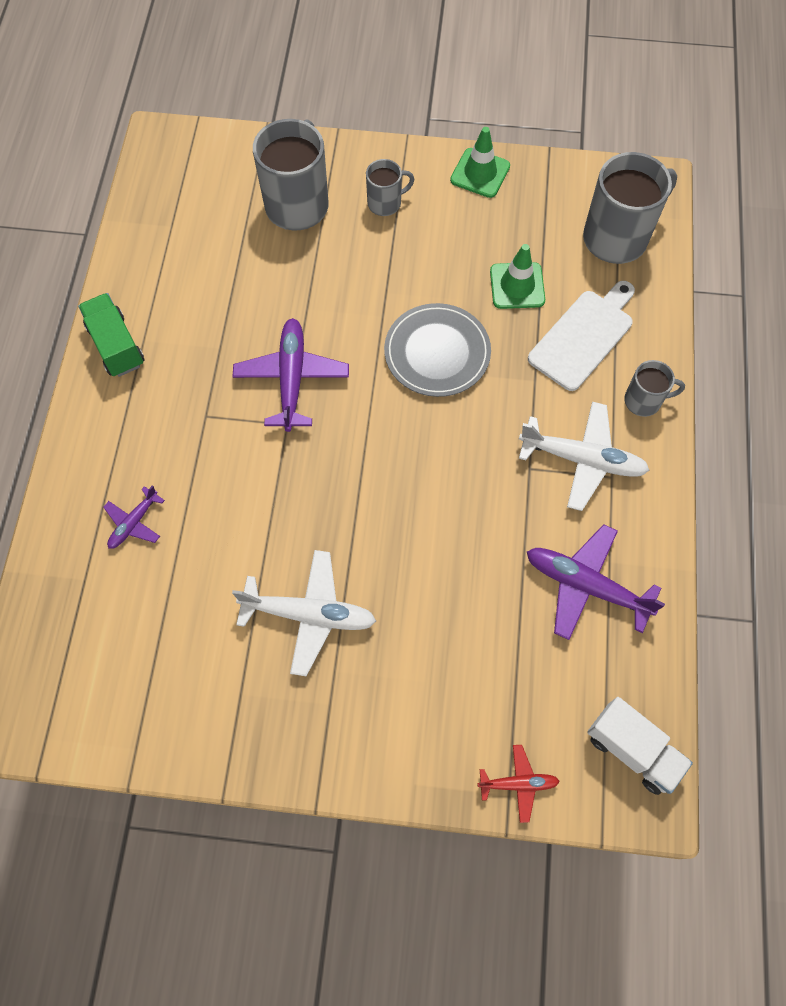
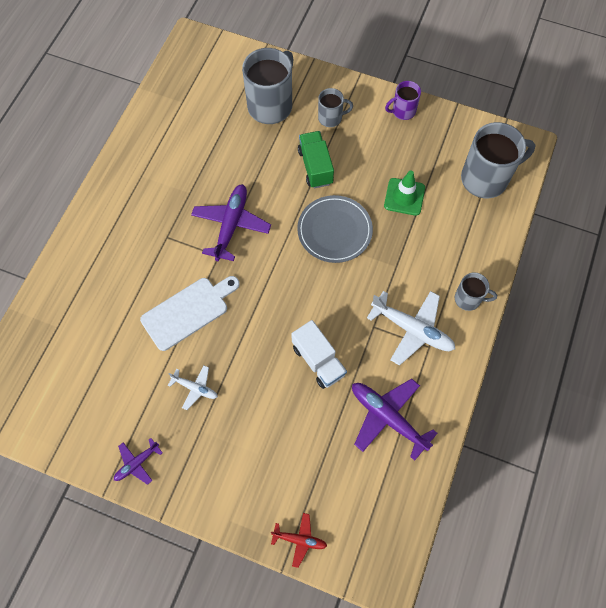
camera: 15 degrees right, 0 degrees up
(116, 345) = (122, 175): green truck -> green truck (315, 167)
(134, 523) = (99, 297): purple plane -> purple plane (137, 463)
(309, 614) = (195, 388): white plane -> white plane, size x0.55
(480, 173) = (403, 111): green traffic cone -> purple mug
(583, 336) = (440, 243): white cutting board -> white cutting board (188, 311)
(632, 750) = (385, 539): white truck -> white truck (318, 360)

